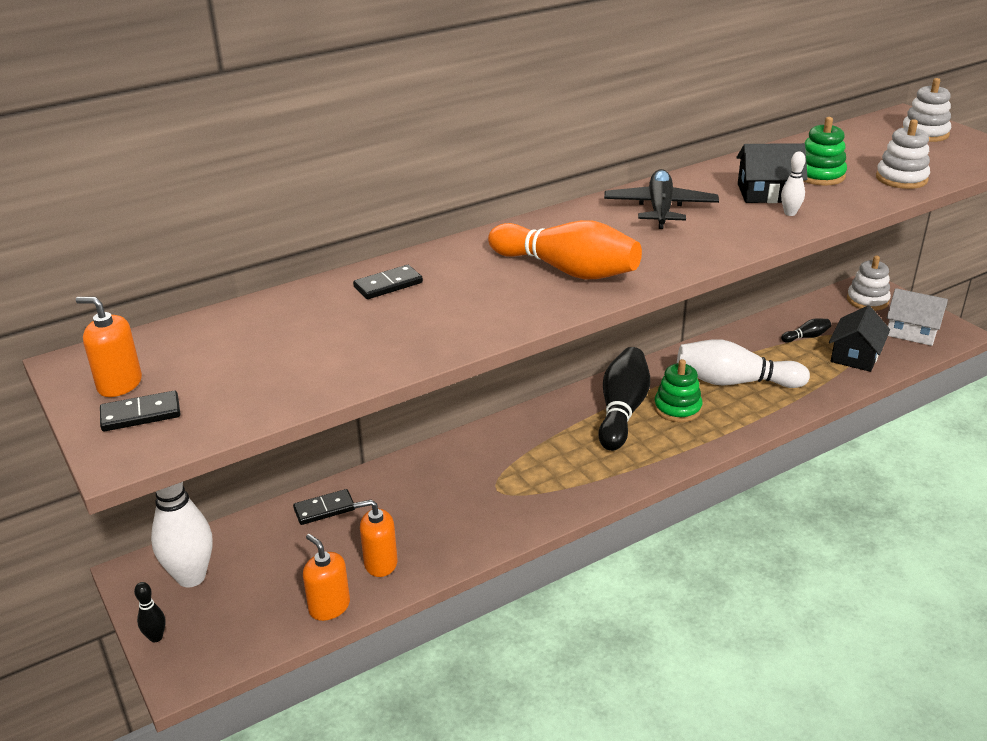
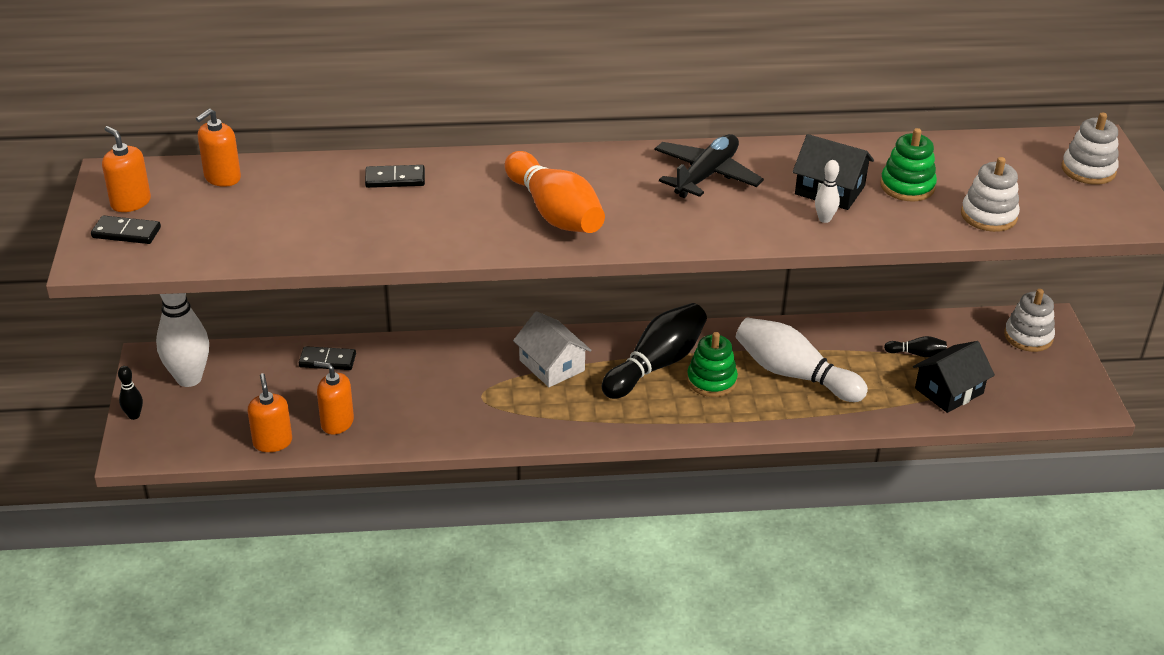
camera: 25 degrees right, 5 degrees up
(205, 332) = (222, 178): none -> orange soap dispenser
(912, 331) = (1040, 386): white house -> white house (551, 365)

